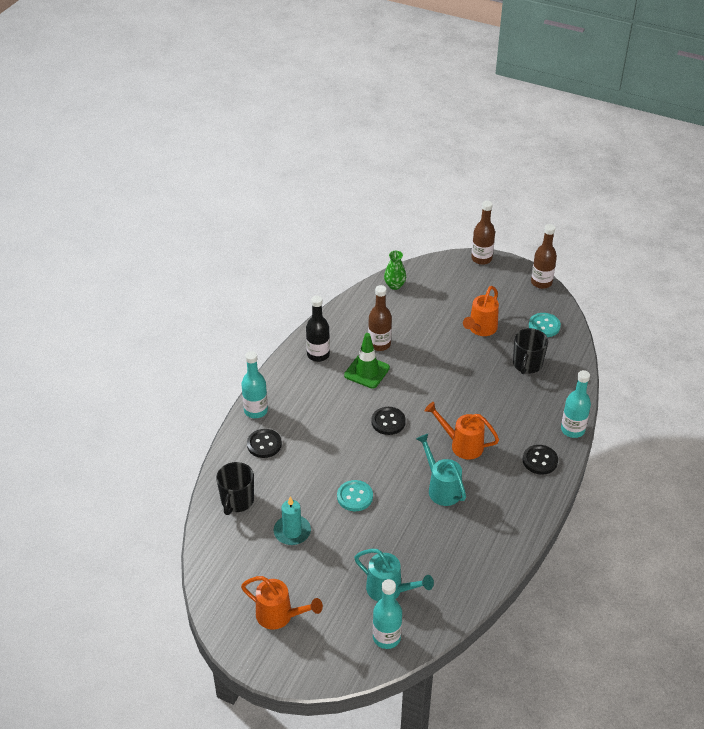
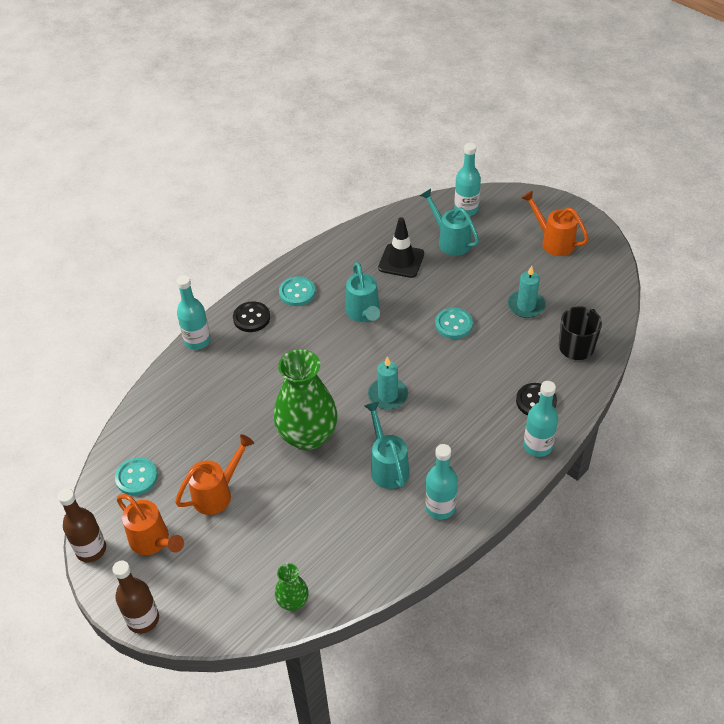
camera: 160 degrees left, 5 degrees up
(318, 355) = (440, 507): black bottle -> turquoise bottle
(367, 371) = (387, 466): green traffic cone -> turquoise watering can
(379, 344) = (356, 503): brown bottle -> none
(388, 422) = (388, 395): black button -> turquoise candle
(430, 553) = (401, 261): none -> black traffic cone
(437, 379) = (307, 436): none -> green vase
(462, 445) = (320, 351): orange watering can -> orange watering can (153, 541)
(514, 495) = (297, 292): none -> turquoise button
(527, 364) = (193, 428): black mug -> none

